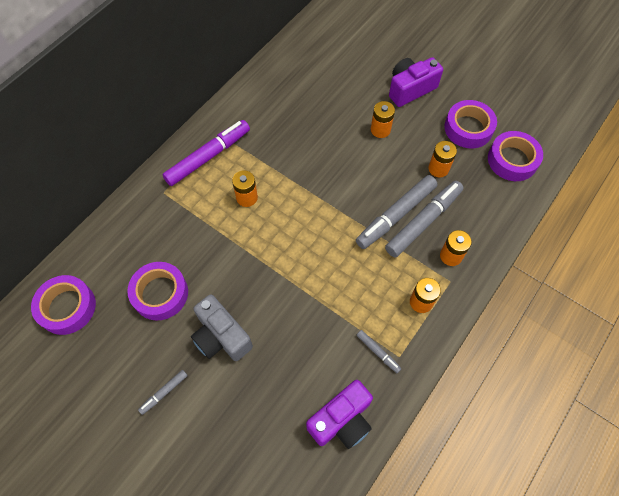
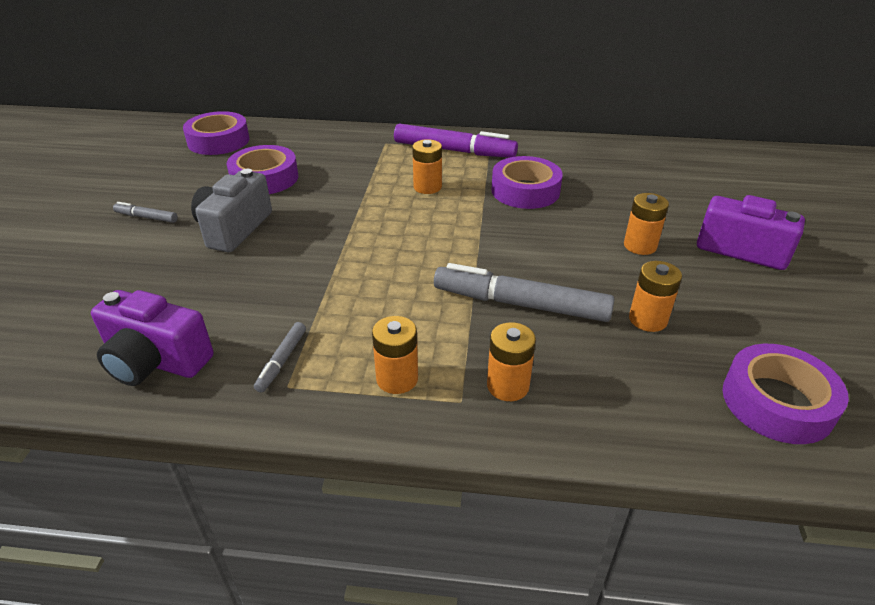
camera: 60 degrees right, 25 degrees down
(423, 222) = (538, 335): grey marker -> none
(468, 128) = (762, 327): purple tape -> purple tape (525, 190)

